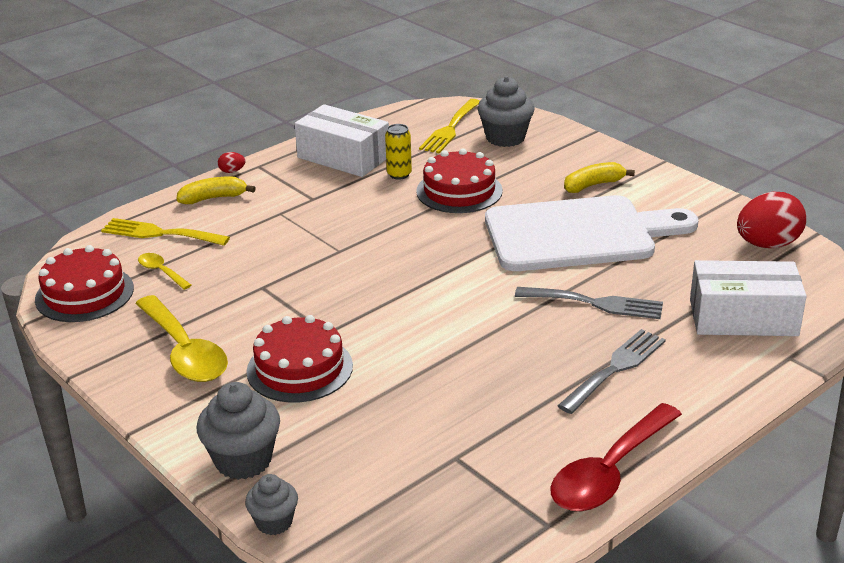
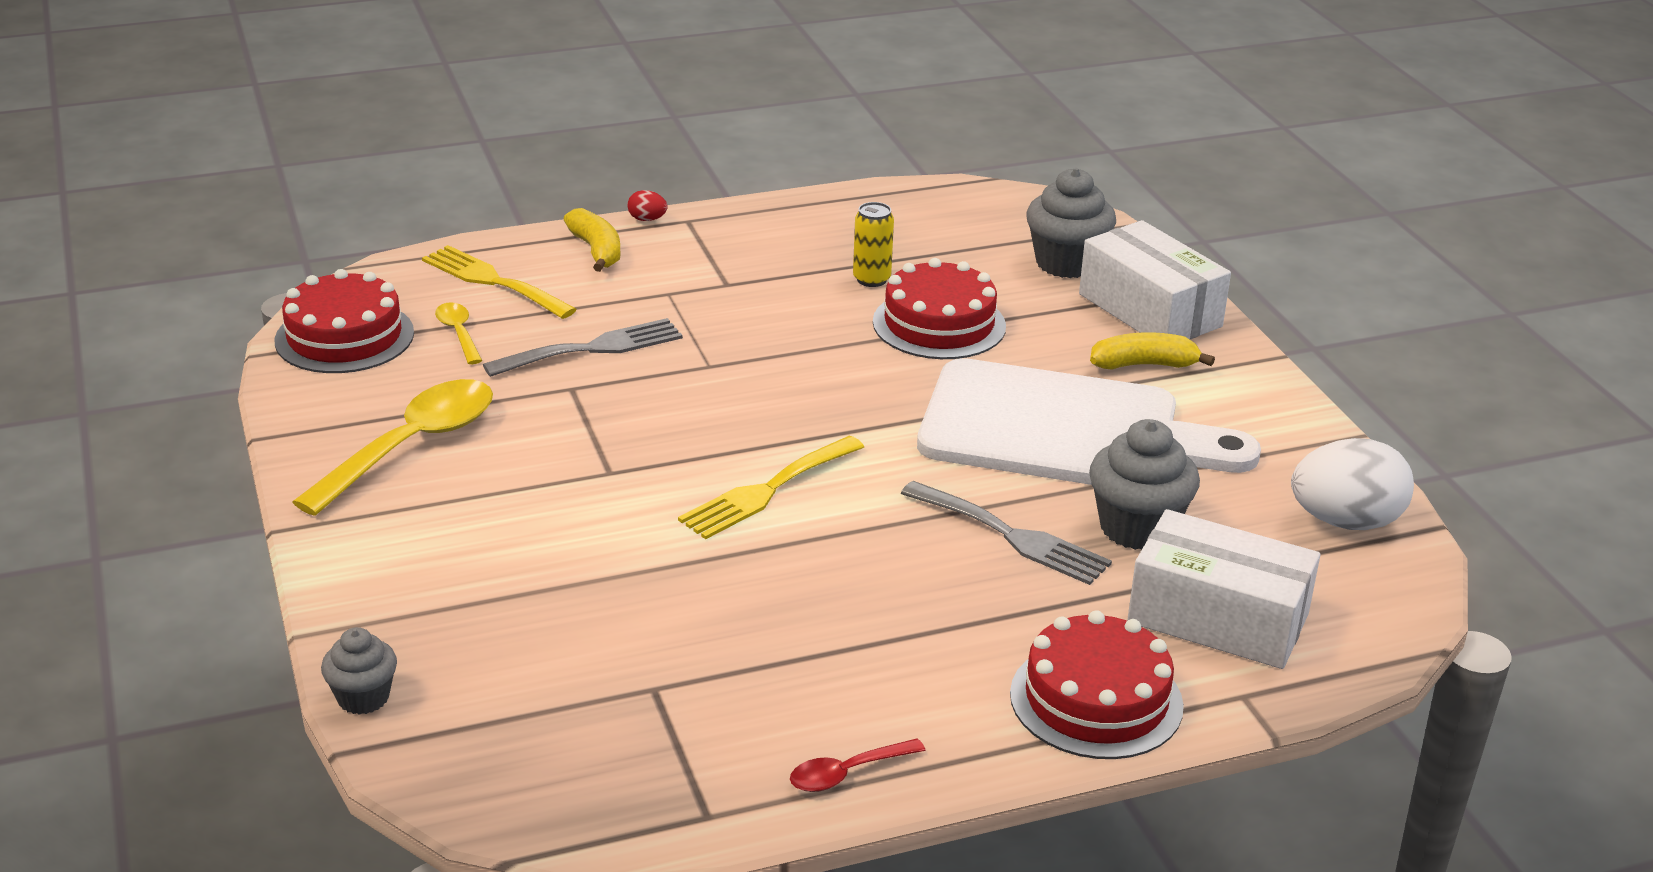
camera: 20 degrees right, 0 degrees up
(184, 351) = (412, 446): yellow spoon -> yellow spoon turned 135 degrees counterclockwise
(214, 198) = (596, 251): yellow banana -> yellow banana turned 60 degrees clockwise
(243, 460) = (383, 608): grey cupcake -> grey cupcake (1137, 528)
(299, 368) = (539, 510): red cake -> red cake (1096, 700)
(343, 157) = (812, 236): white box -> white box (1150, 310)
(450, 129) = (994, 231): yellow fork -> yellow fork (766, 491)
(609, 472) = (847, 773): red spoon -> red spoon, size x0.48
(615, 368) = (968, 635): grey fork -> grey fork (593, 348)
(767, 244) = (1345, 522): red egg -> white egg

